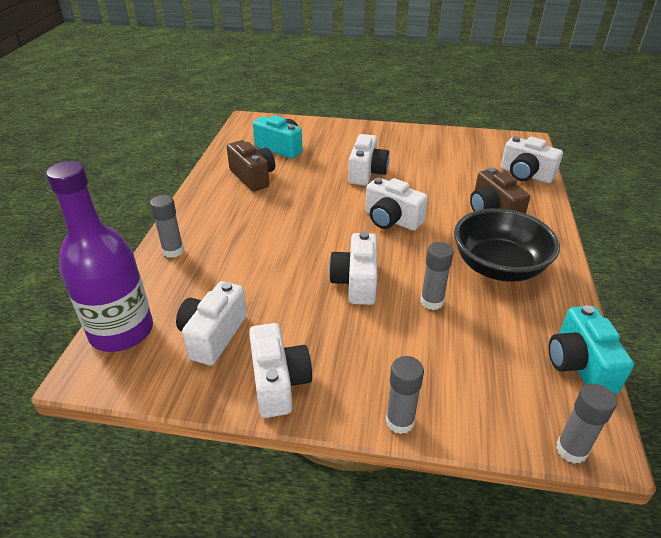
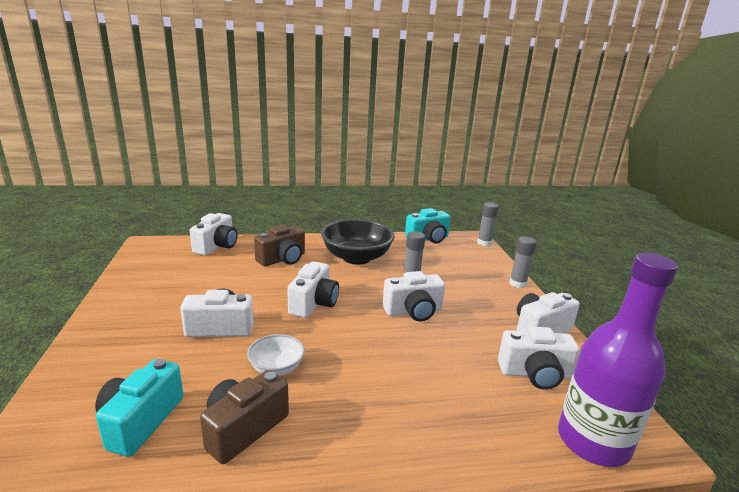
camera: 110 degrees left, 15 degrees down
(173, 251) = (453, 454): grey glue stick -> none
(304, 192) = (276, 368): none -> white bowl

